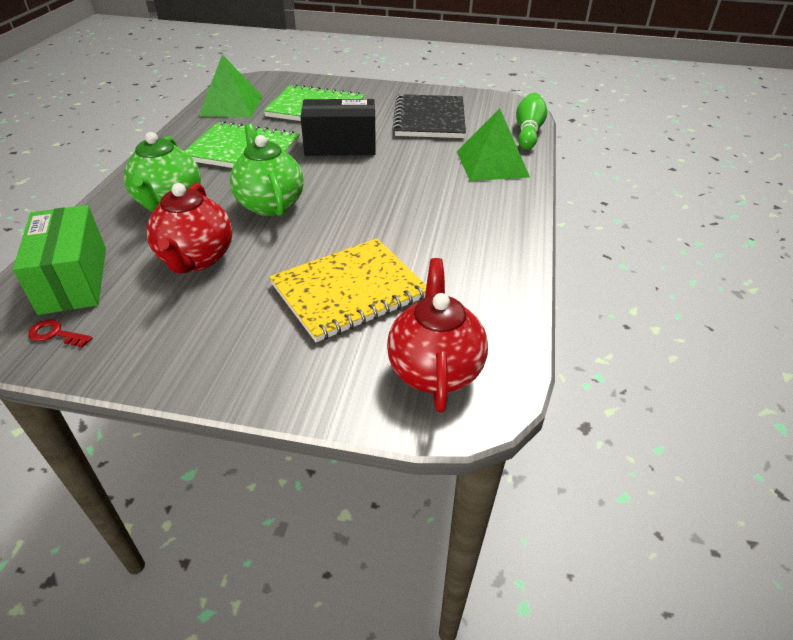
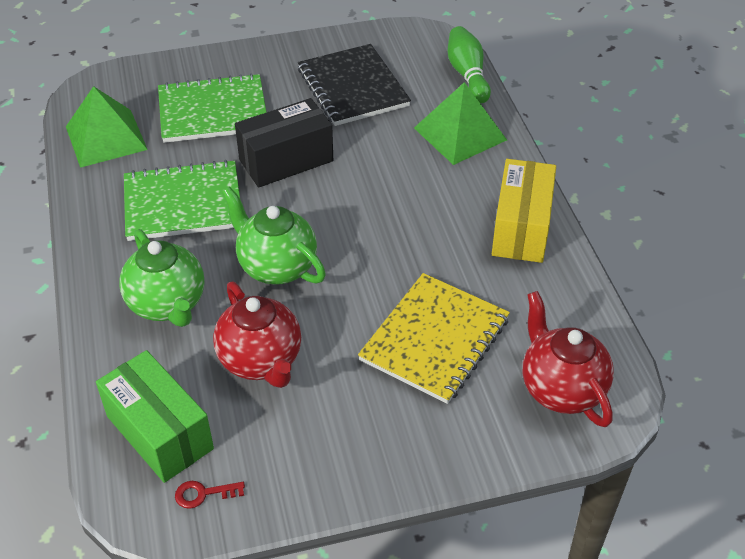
camera: 25 degrees left, 5 degrees up
(495, 236) = (521, 228): none -> yellow box

